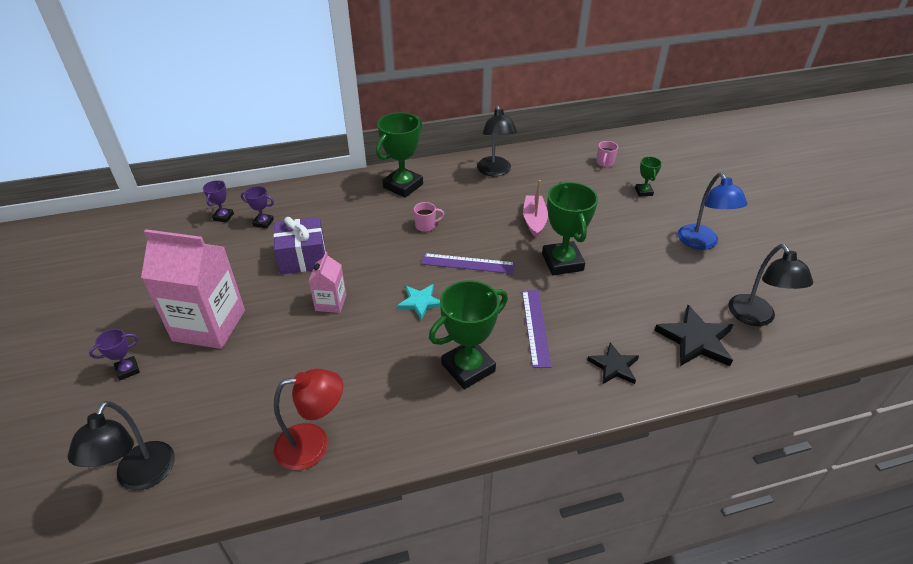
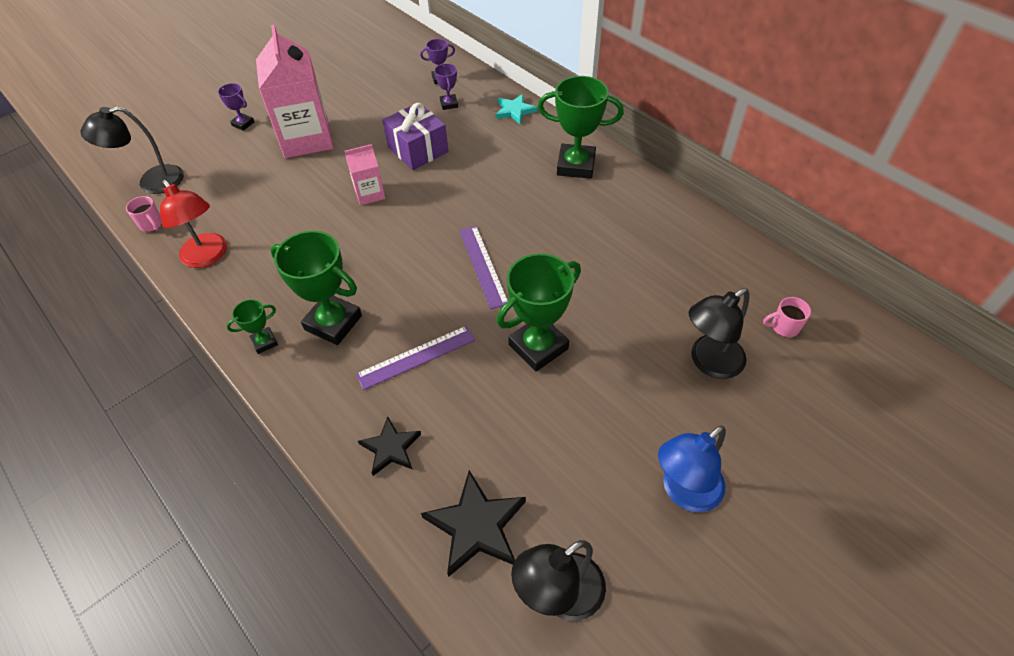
camera: 65 degrees right, 10 degrees up
(420, 302) = (403, 253): turquoise star -> turquoise star (514, 111)
(426, 226) = (522, 210): pink mug -> pink mug (152, 225)
(495, 171) = (667, 226): black lamp -> black lamp (709, 362)
(534, 220) = (598, 295): pink boat -> none
(643, 192) = (752, 391): green trophy -> green trophy (264, 342)

